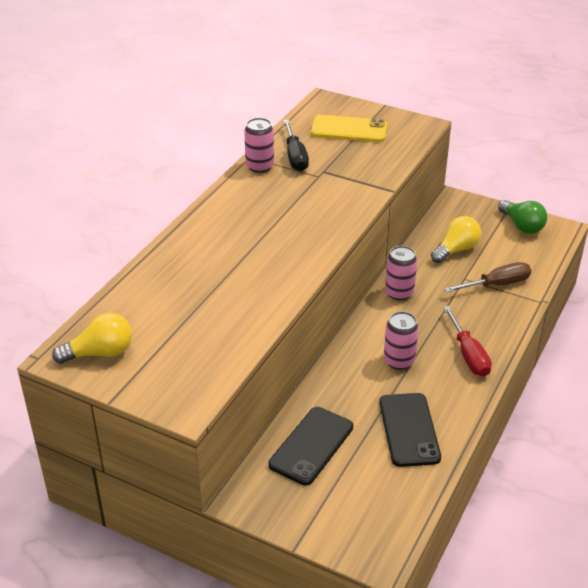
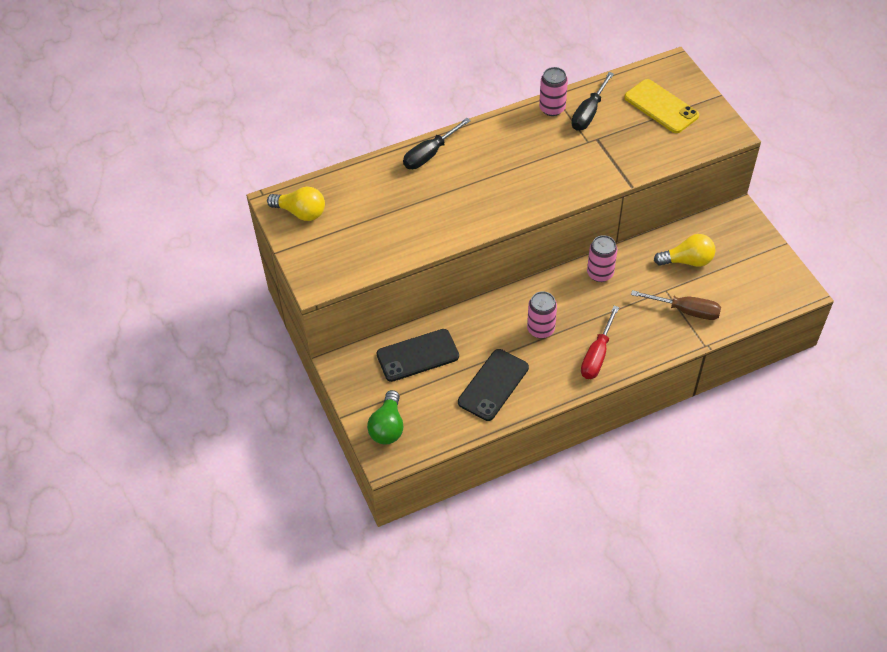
camera: 40 degrees right, 15 degrees up
(184, 246) = (429, 154): none -> black screwdriver
(521, 226) = (769, 269): green light bulb -> green light bulb (388, 427)

